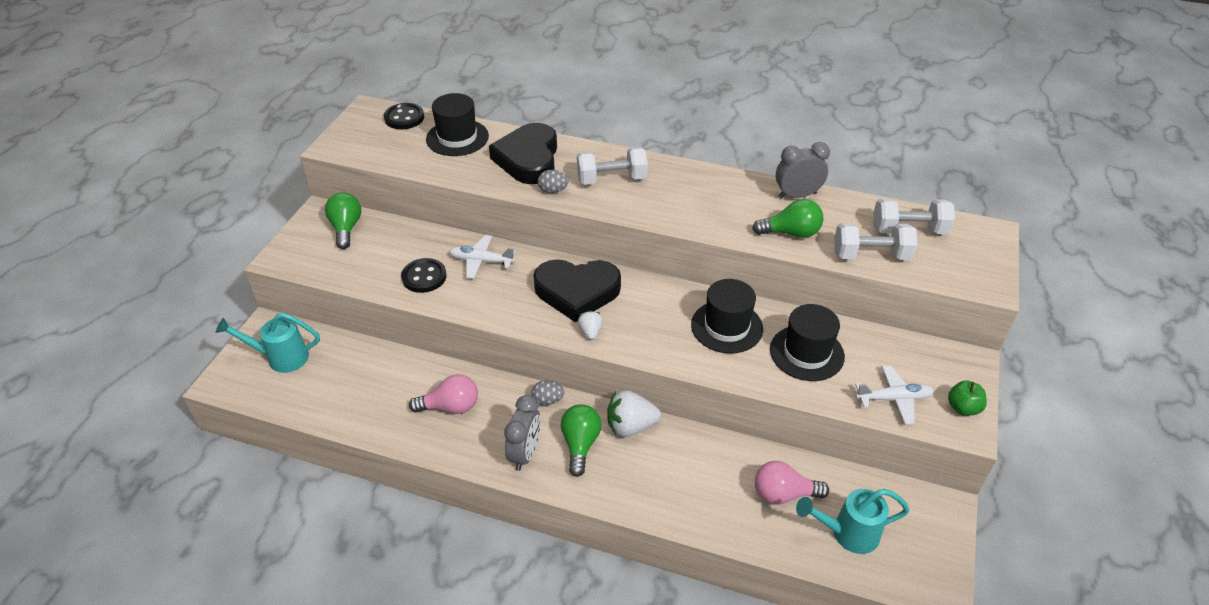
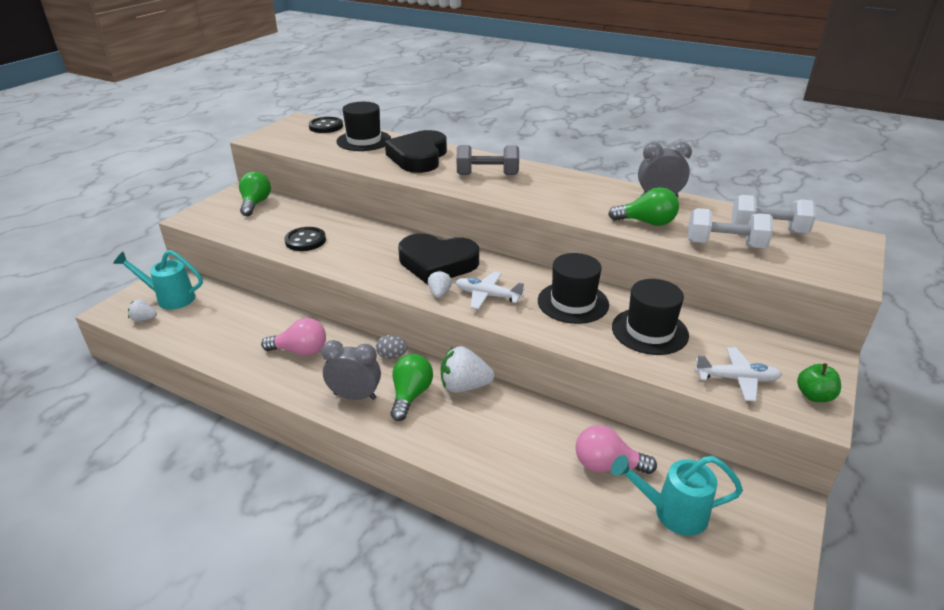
camera: 10 degrees right, 10 degrees down
(263, 389) = (144, 319): none -> white strawberry
(481, 261) = (359, 235): white plane -> white plane (487, 295)
(525, 453) = (355, 396): grey clock -> grey clock turned 105 degrees counterclockwise
(553, 190) = (432, 178): grey egg -> none
(611, 179) = (487, 174): white dumbbell -> grey dumbbell

